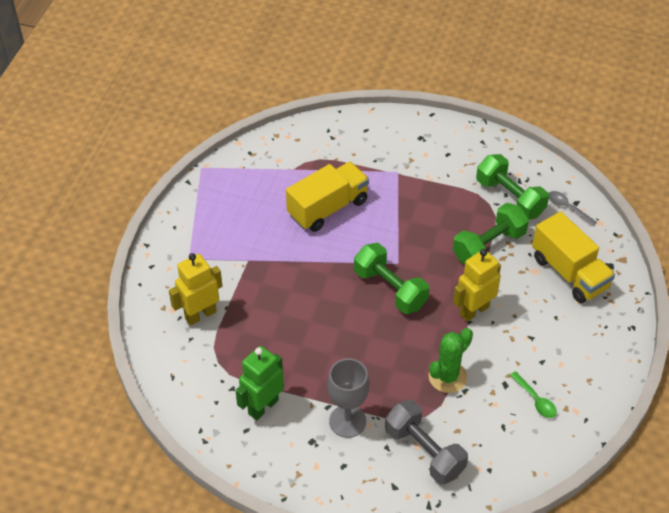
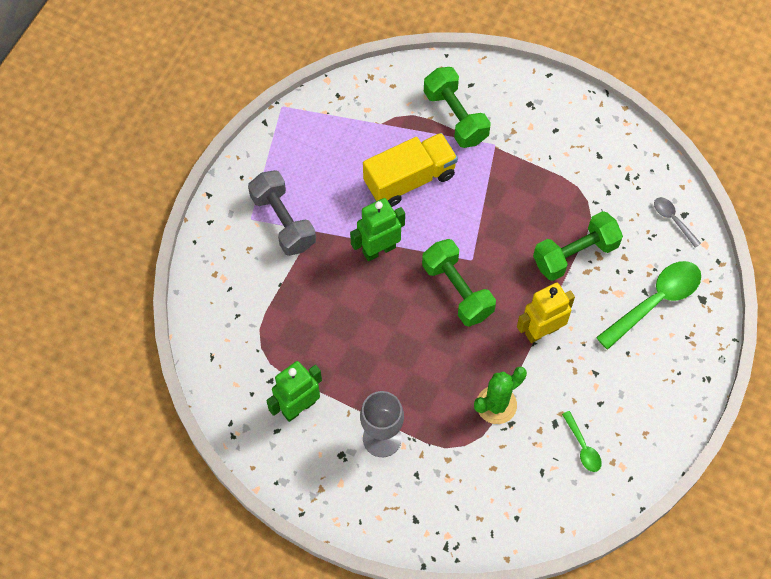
camera: 10 degrees right, 15 degrees up
(200, 315) = (252, 289): yellow robot -> none
(311, 267) = (379, 249): none -> green robot
(424, 451) = (454, 486): grey dumbbell -> grey dumbbell (283, 221)
(510, 198) = (612, 197): green dumbbell -> green dumbbell (455, 117)
(569, 273) = (655, 301): yellow truck -> green spoon

